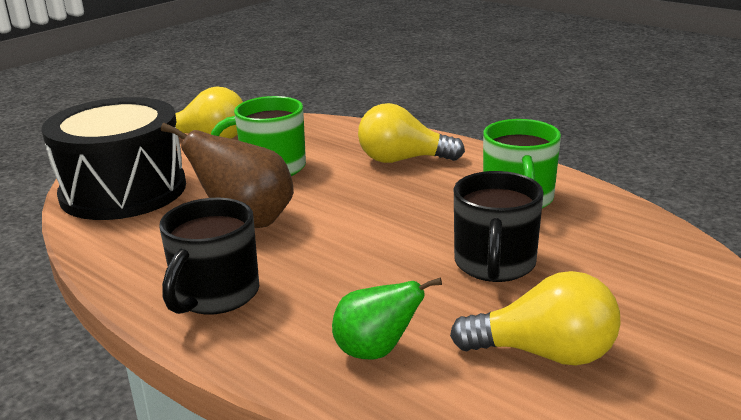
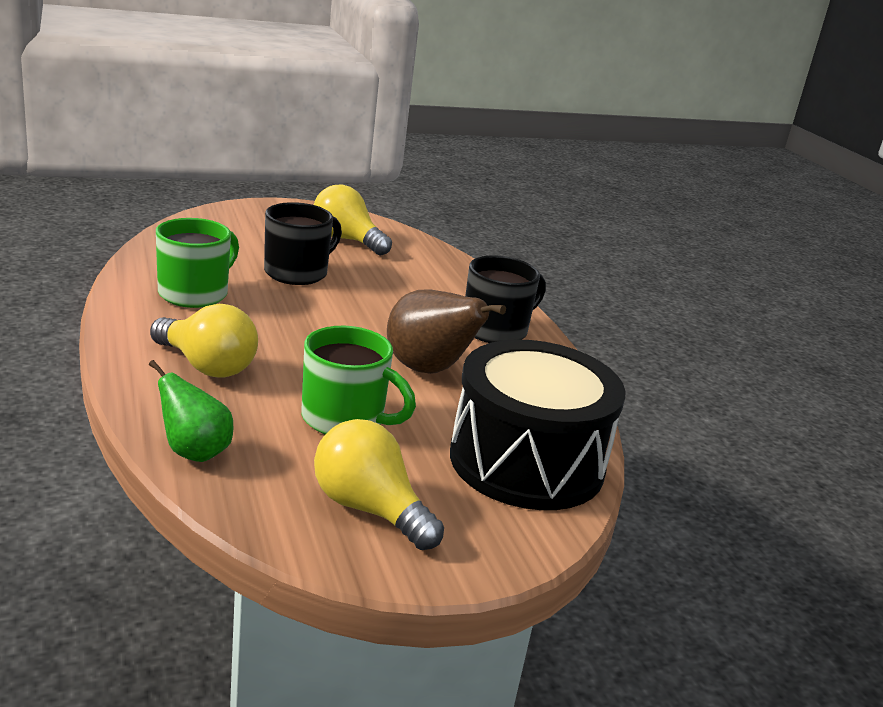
camera: 155 degrees left, 0 degrees up
(376, 351) = (428, 271): green pear -> green pear (194, 452)

